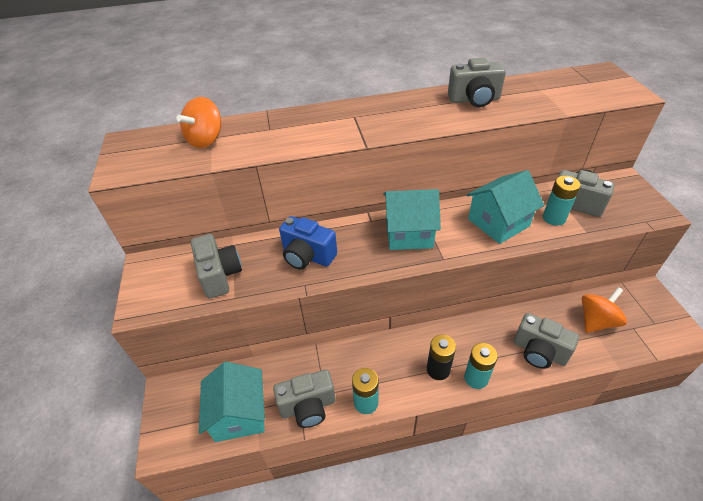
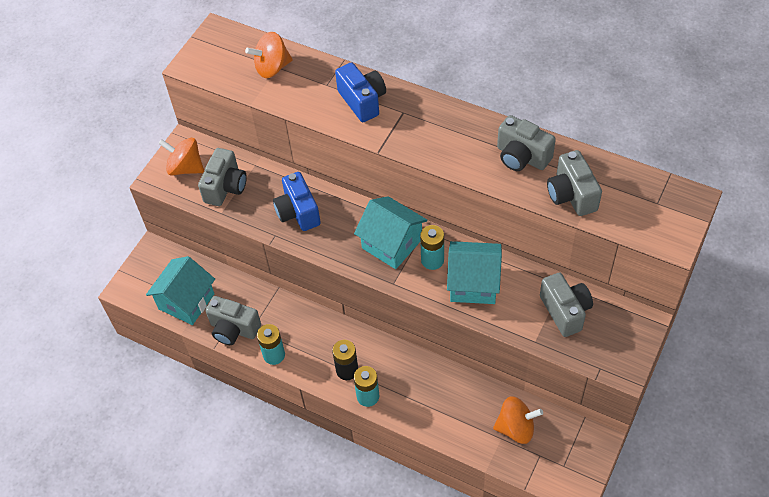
camera: 40 degrees right, 10 degrees up
(163, 282) = (185, 167): none -> orange spinning top
(313, 124) = (362, 101): none -> blue camera
(539, 351) = (438, 414): grey camera -> grey camera (571, 195)
(554, 218) = (525, 311): turquoise battery -> turquoise battery (432, 260)

